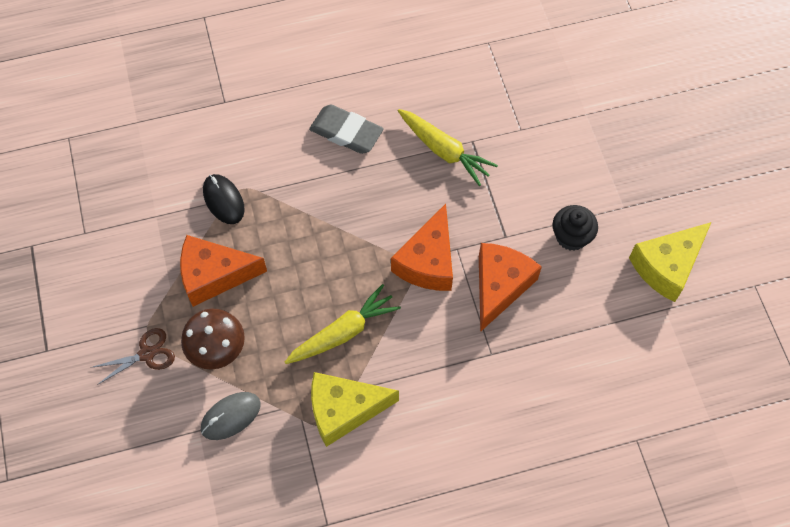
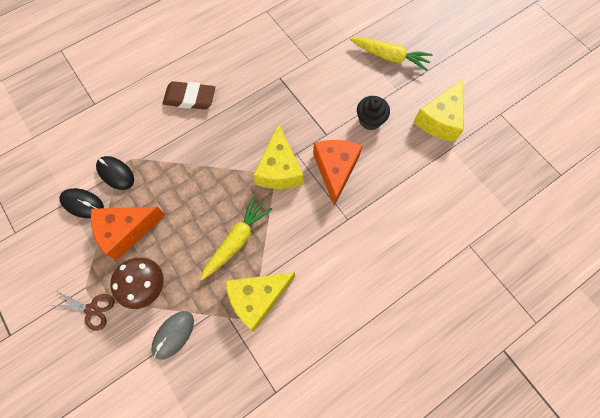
camera: 20 degrees left, 5 degrees up
(146, 354) = (92, 309): brown scissors -> brown scissors turned 60 degrees clockwise
(173, 224) = (82, 204): none -> black mouse
(346, 132) = (190, 98): grey eraser -> brown eraser
(428, 262) = (279, 169): orange cheese -> yellow cheese
(444, 150) = (262, 90): yellow carrot -> yellow carrot (389, 57)

